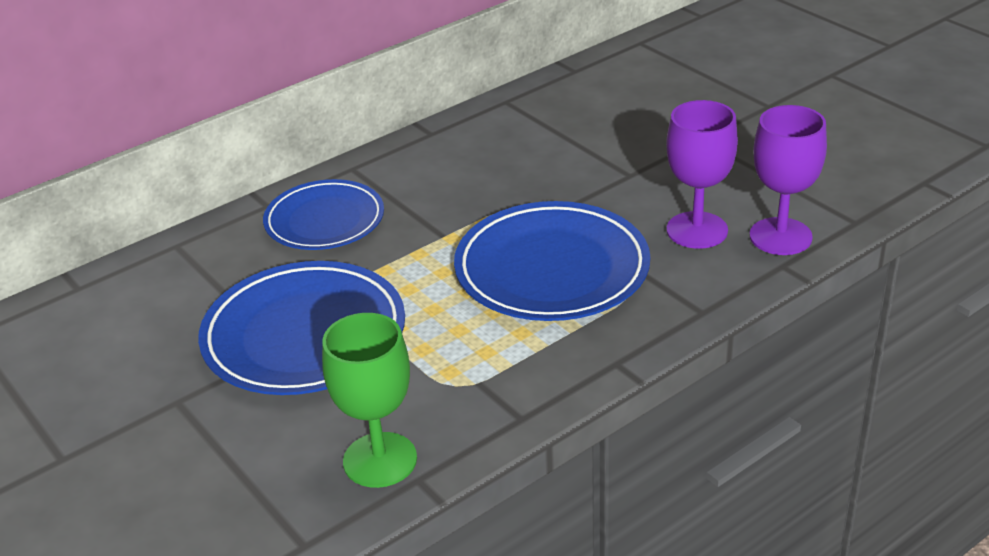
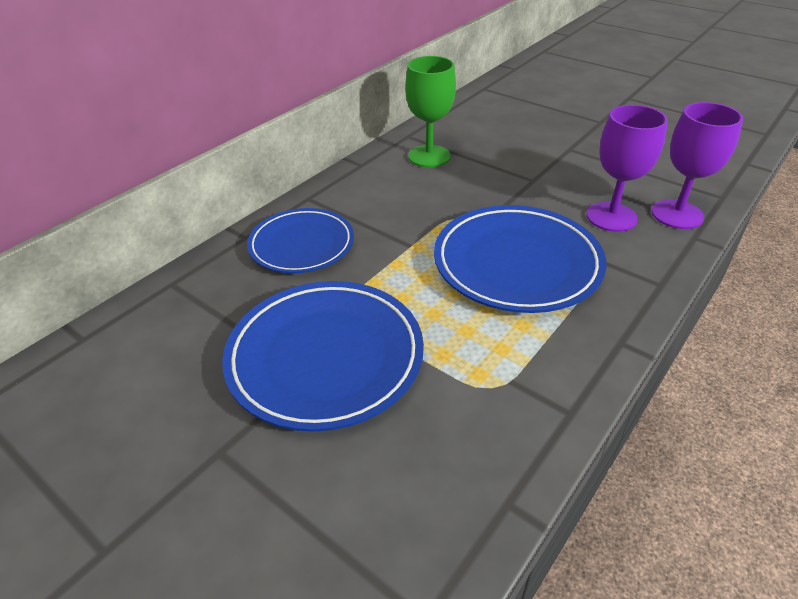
camera: 15 degrees left, 5 degrees up
(380, 460) = (458, 487): green goblet -> green goblet (429, 156)

